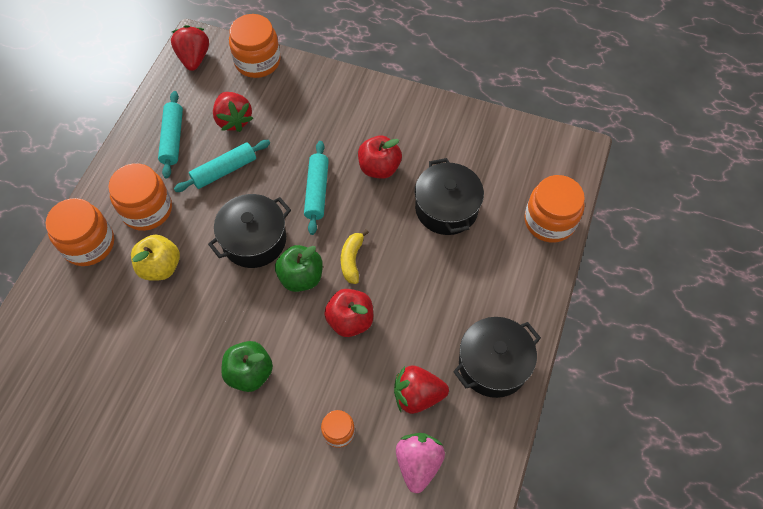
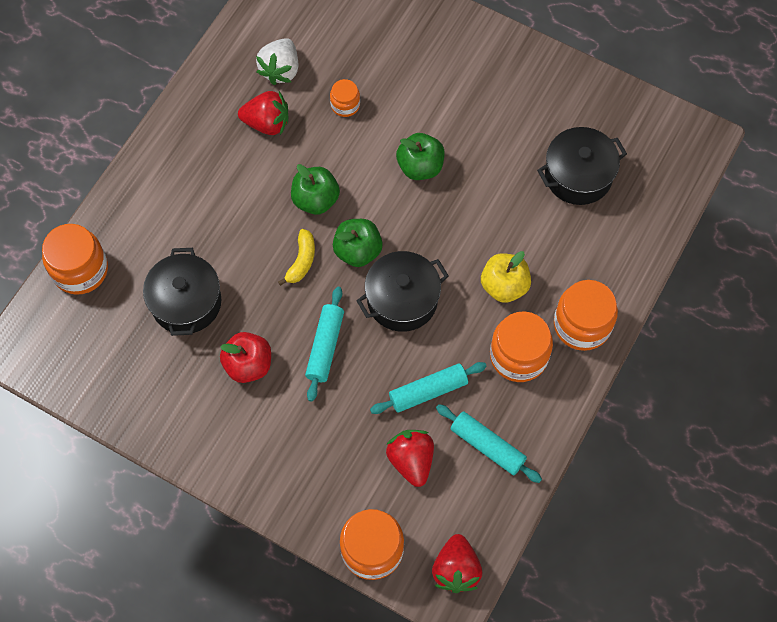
camera: 170 degrees left, 5 degrees up
(172, 139) = (487, 446): turquoise rolling pin -> turquoise rolling pin turned 60 degrees counterclockwise
(350, 320) = (315, 200): red apple -> green apple
(418, 463) = (280, 70): pink strawberry -> white strawberry
(493, 364) = (189, 138): black pot -> black pot (578, 175)

